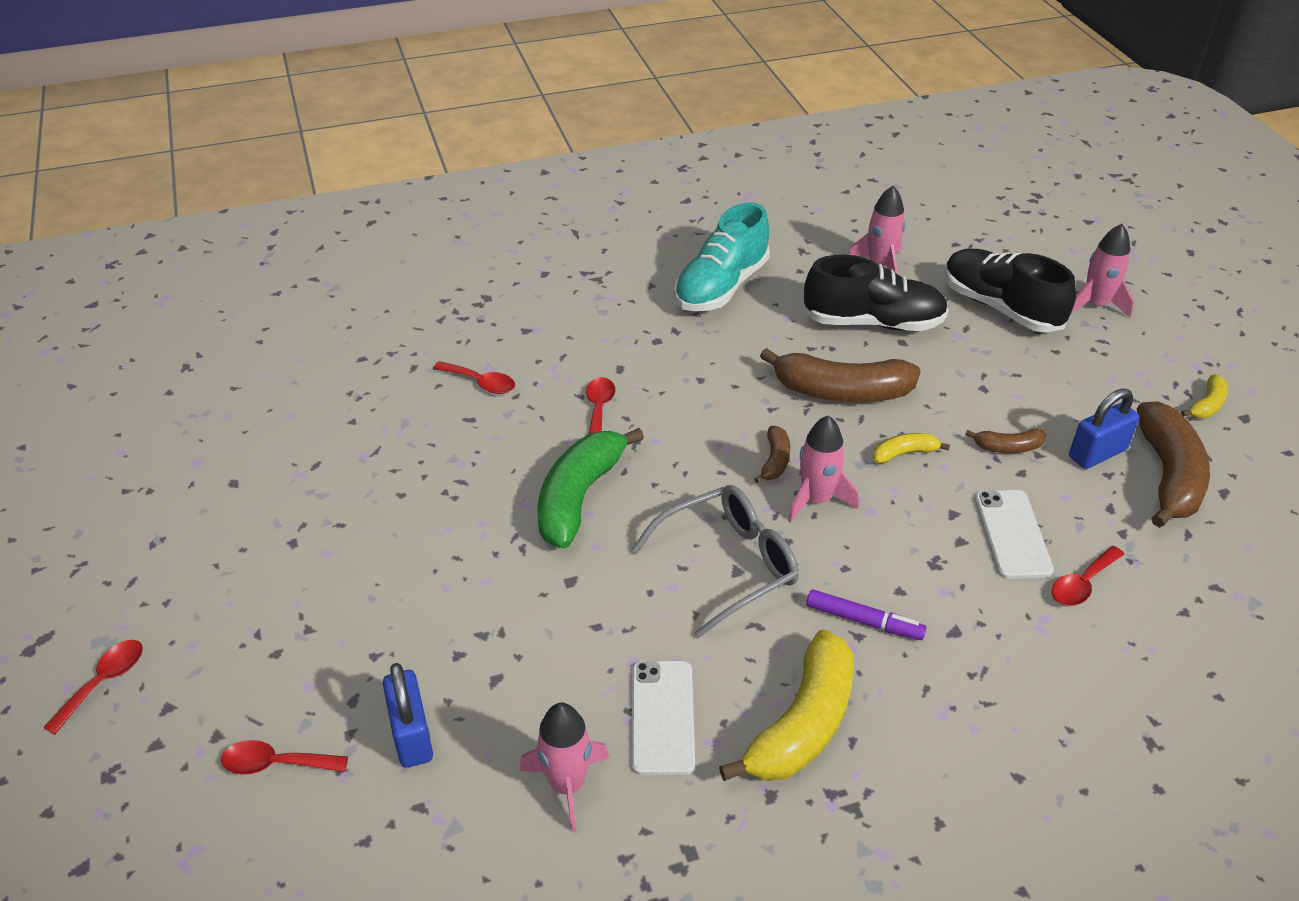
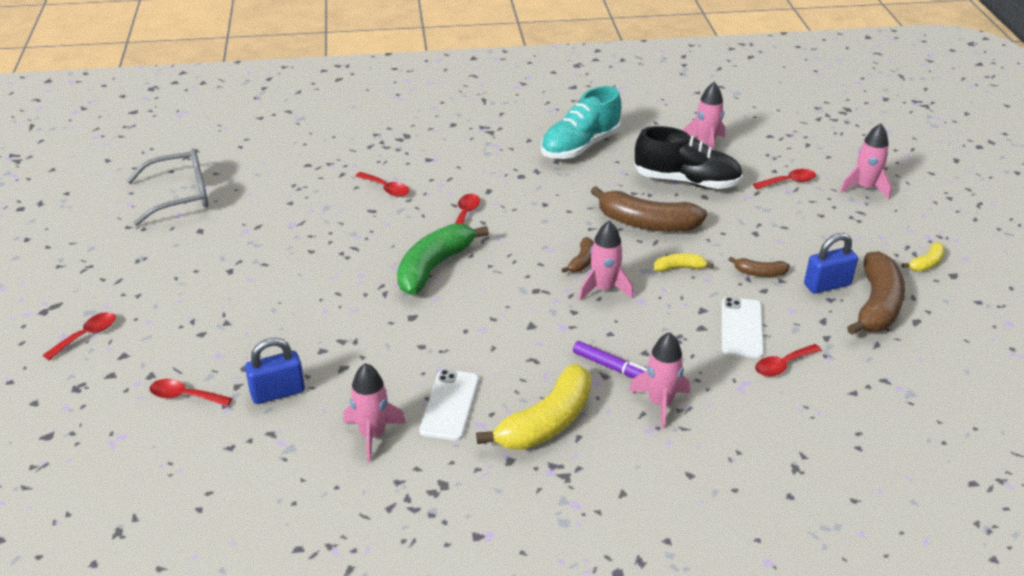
camera: 10 degrees right, 5 degrees down
(412, 735) = (277, 392): blue padlock -> blue padlock turned 75 degrees clockwise
(729, 565) = (526, 321): grey glasses -> grey glasses (180, 195)
(944, 668) = (660, 403): none -> pink rocket
(1000, 307) = (788, 182): black shoe -> red spoon

